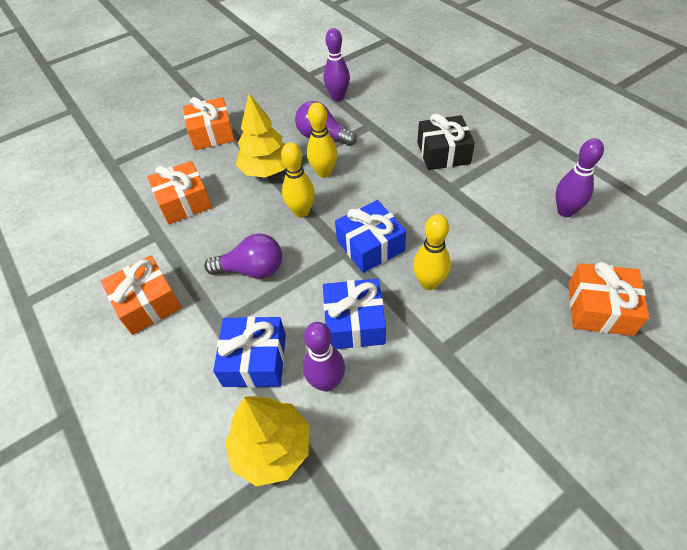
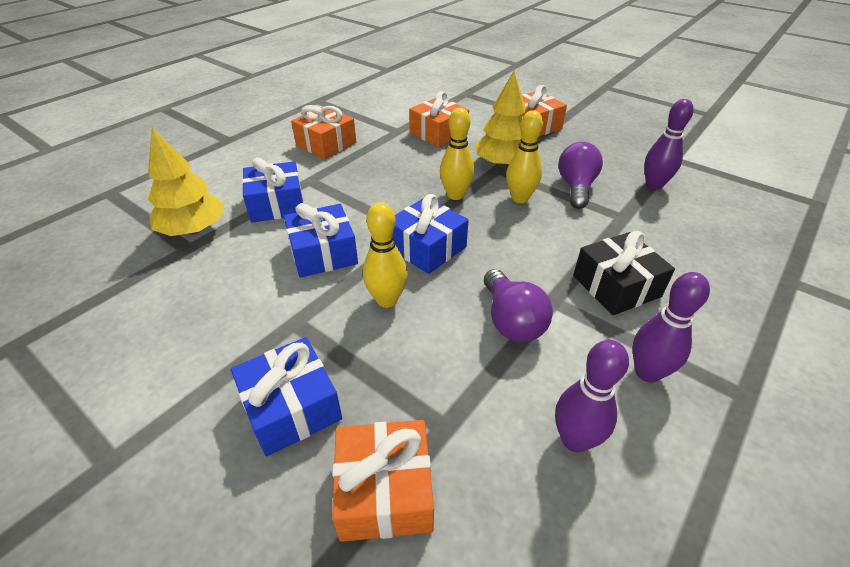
camera: 70 degrees right, 10 degrees down
(252, 270) = (372, 183): purple light bulb -> purple light bulb (511, 320)
(326, 382) = (255, 247): purple bowling pin -> purple bowling pin (647, 372)
(532, 357) = (291, 407): none -> blue gift

